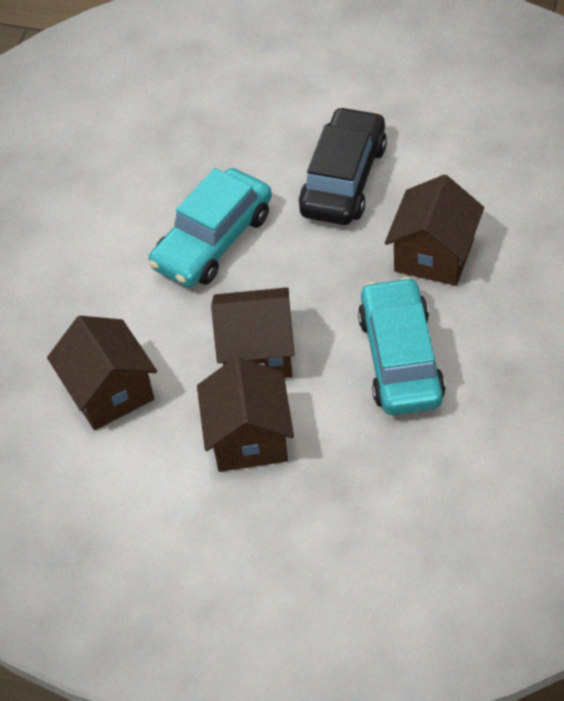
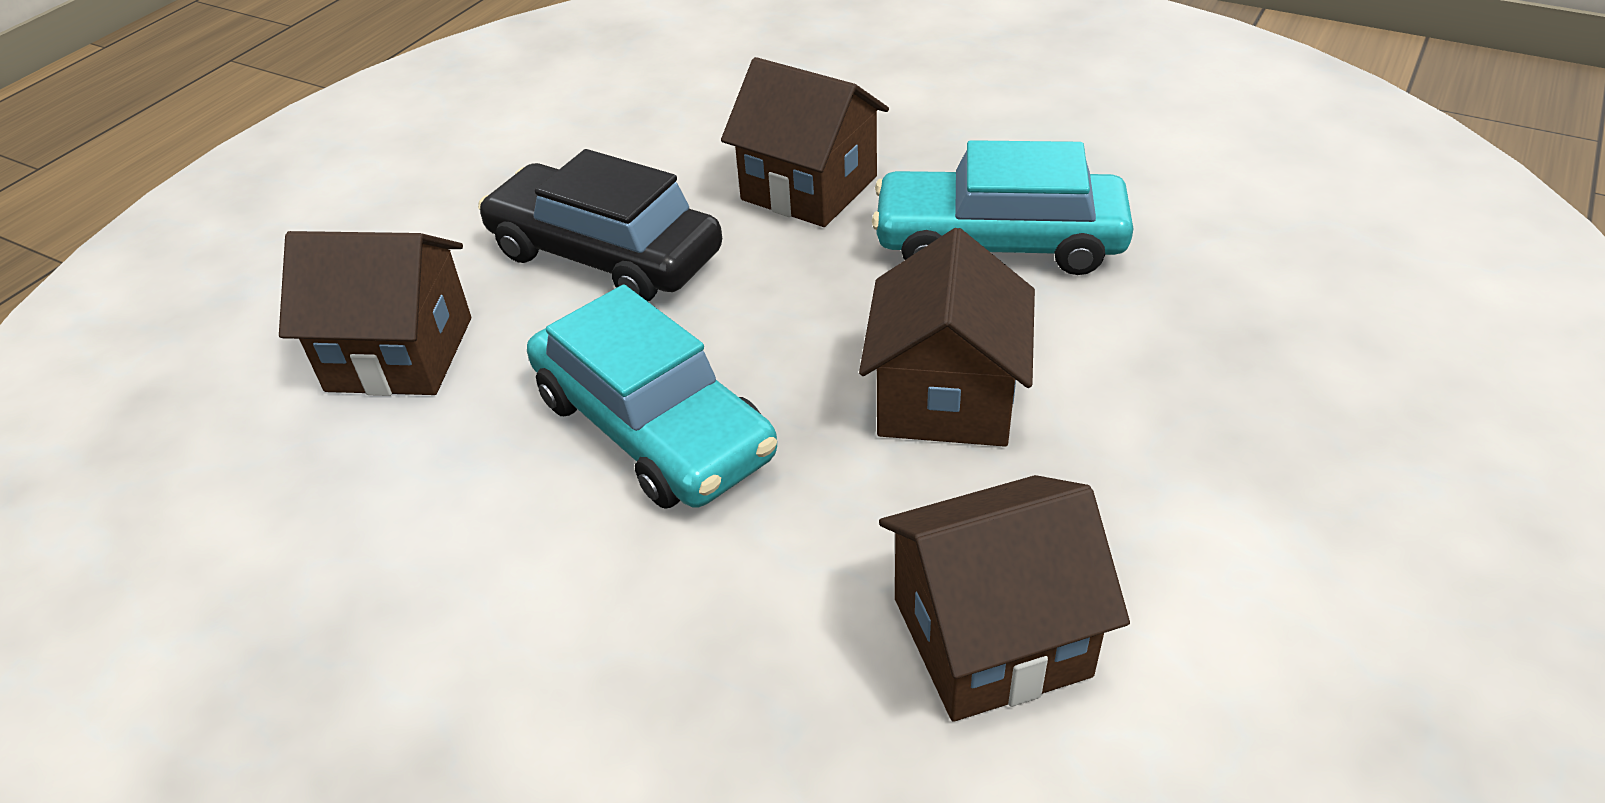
camera: 80 degrees left, 10 degrees down
(249, 438) = (1138, 431): brown house -> brown house (400, 354)

